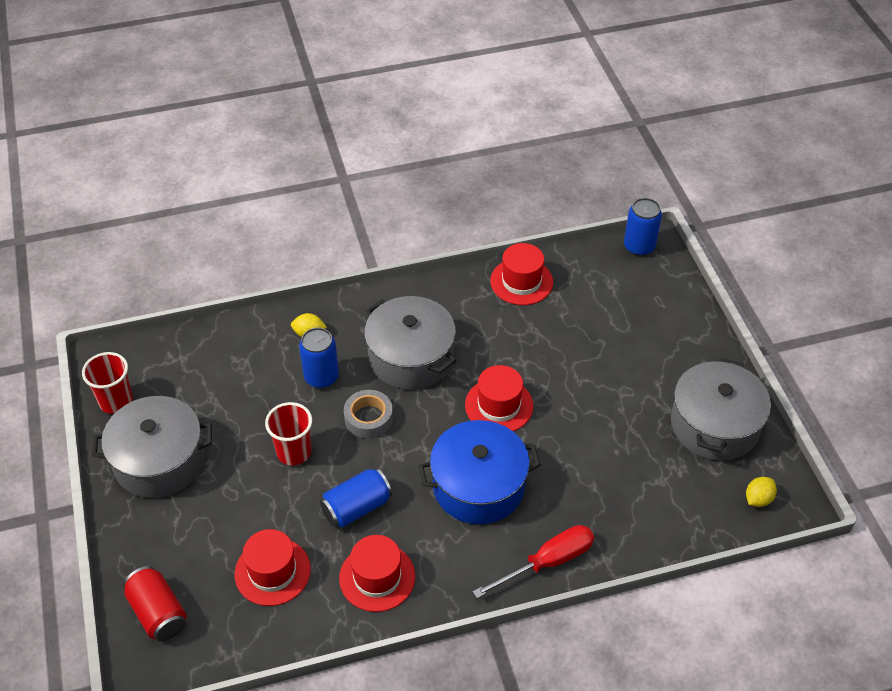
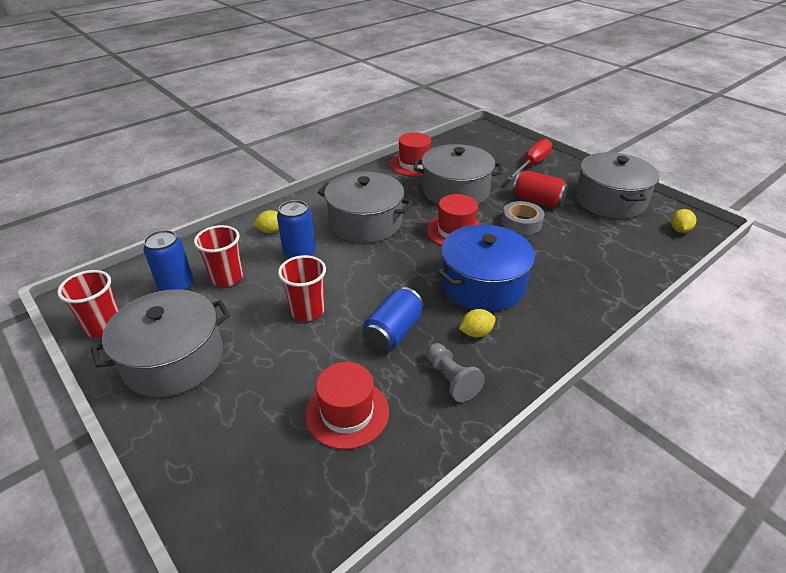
camera: 25 degrees left, 10 degrees down
(158, 613) = (240, 504): red can -> red can (537, 201)
(240, 383) = (227, 278): none -> red cup
(368, 418) = (358, 268): grey tape -> grey tape (521, 223)
(377, 577) = (451, 379): red hat -> grey pawn
(432, 539) = (476, 333): none -> yellow lemon
(540, 344) = (455, 191): none -> grey pot
(547, 562) = (581, 316): red screwdriver -> red screwdriver (532, 164)
(639, 246) = (475, 132): blue can -> blue can (176, 286)

